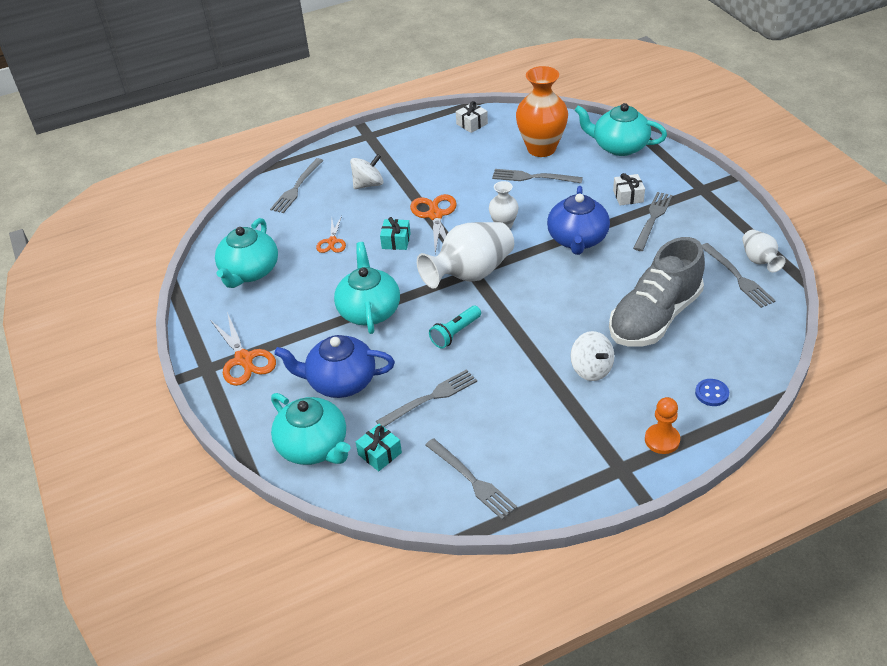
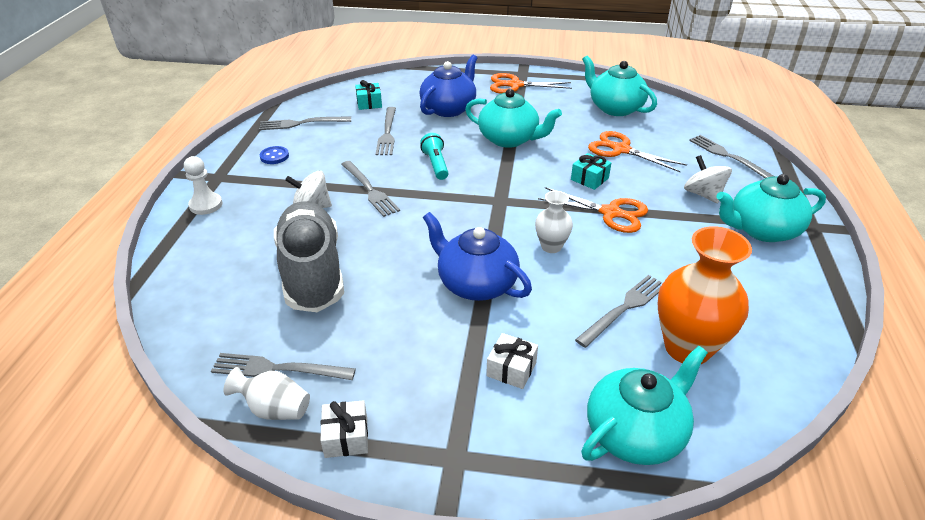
camera: 120 degrees right, 5 degrees down
(314, 447) = (406, 87): turquoise teapot -> turquoise teapot (762, 230)
(332, 241) = (621, 150): orange scissors -> orange scissors, size x1.62
(368, 184) = (703, 194): white spinning top -> white spinning top turned 150 degrees clockwise
(470, 274) = (499, 198): white vase -> none
(472, 124) = (796, 314): white gift -> white gift (346, 437)
(653, 219) = (446, 363): grey fork -> grey fork (369, 190)
(662, 440) = (206, 205): orange pawn -> white pawn
(711, 393) = (197, 253): blue button -> blue button (274, 156)

